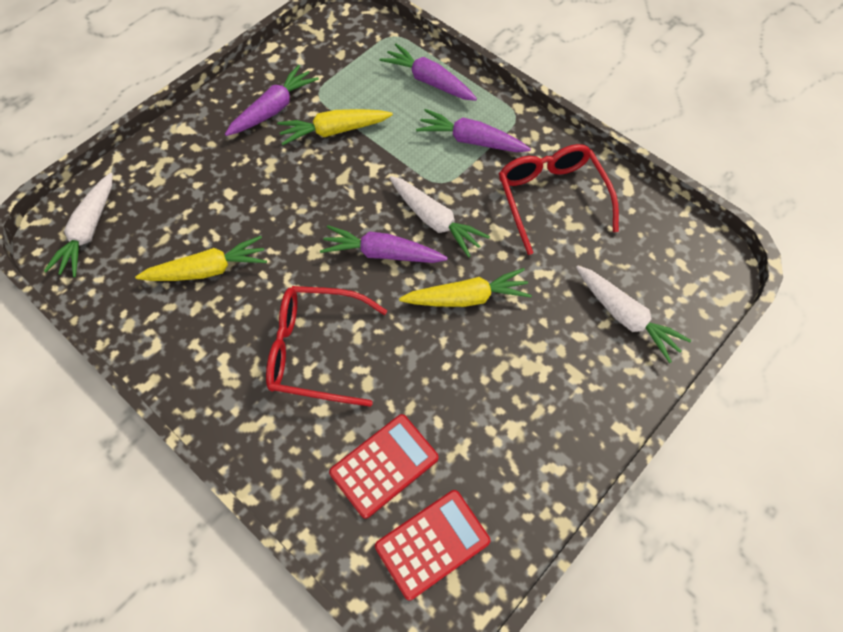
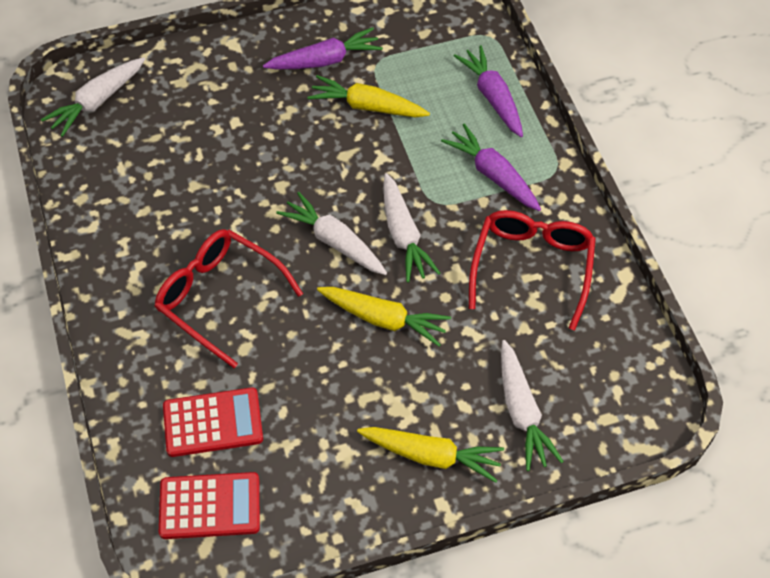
camera: 30 degrees right, 5 degrees down
(207, 270) = (173, 183): yellow carrot -> yellow carrot (431, 456)
(382, 253) = (334, 242): purple carrot -> white carrot

